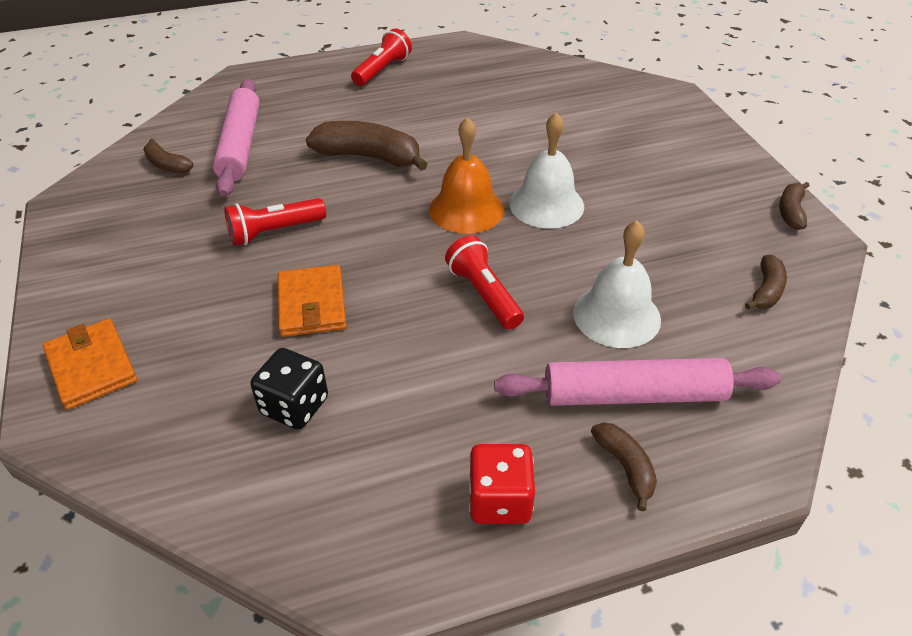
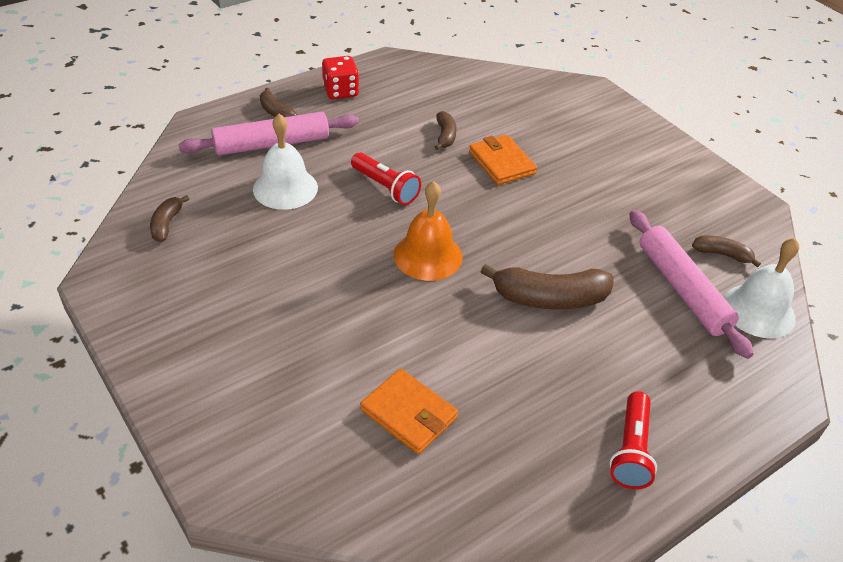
camera: 160 degrees right, 0 degrees up
(92, 366) = (602, 112): orange wallet -> orange wallet (408, 414)
(274, 232) = (571, 208): red flashlight -> none
(294, 406) = (471, 111): black dice -> none
(546, 204) = (357, 273): white bell -> white bell (758, 310)
(791, 212) = (119, 307): brown banana -> brown banana (445, 136)

